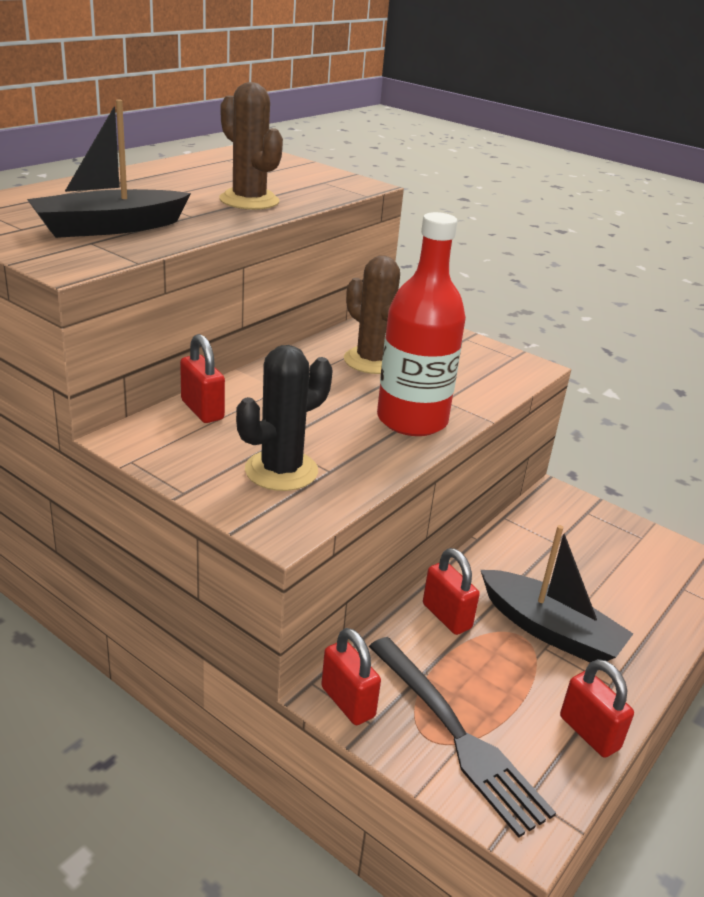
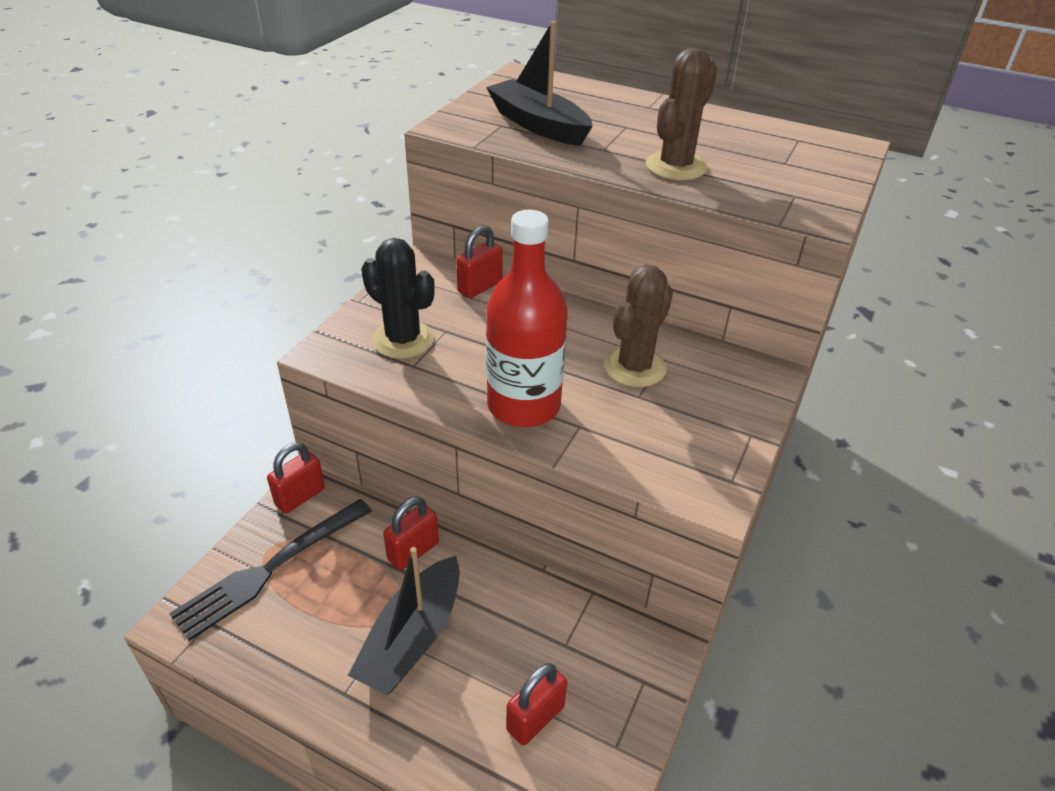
camera: 80 degrees right, 10 degrees up
(589, 733) = (279, 670): red padlock -> red padlock (535, 718)

